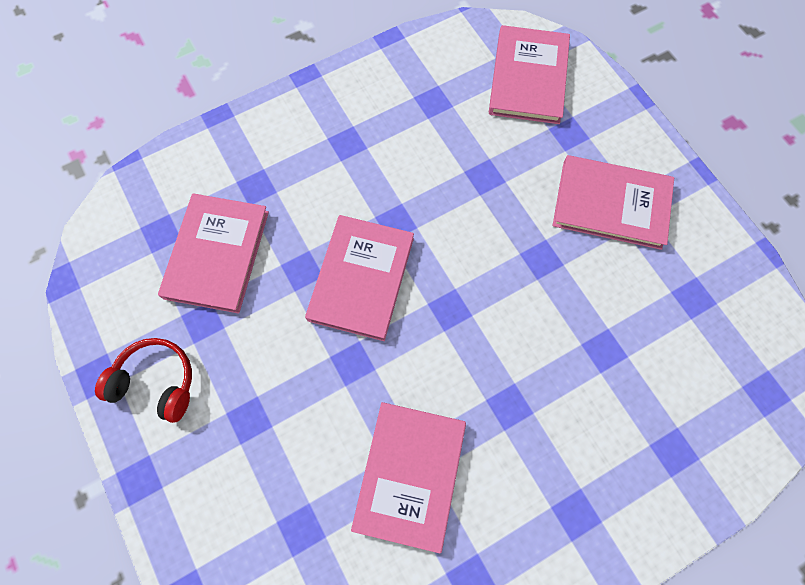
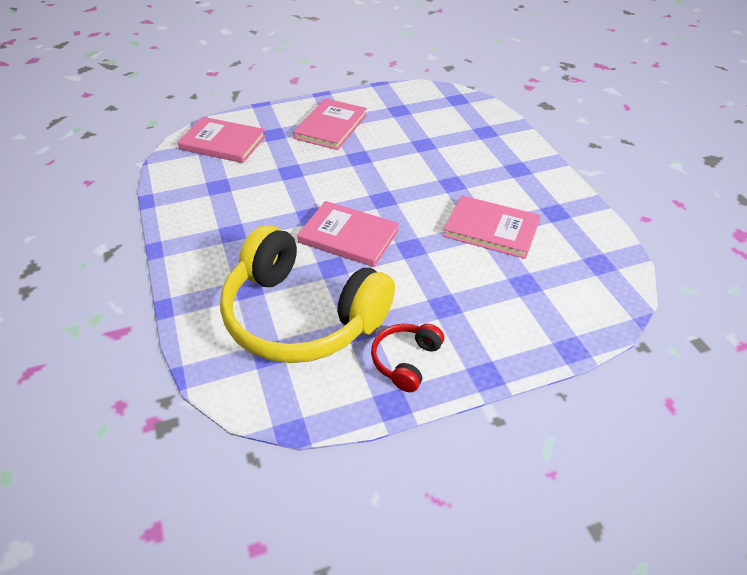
camera: 80 degrees left, 25 degrees down
(217, 254) = (302, 316): pink book -> yellow headphones

